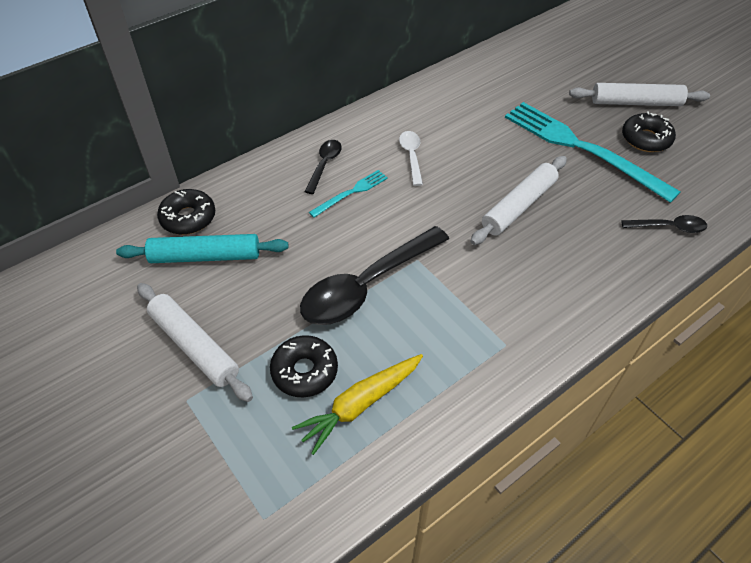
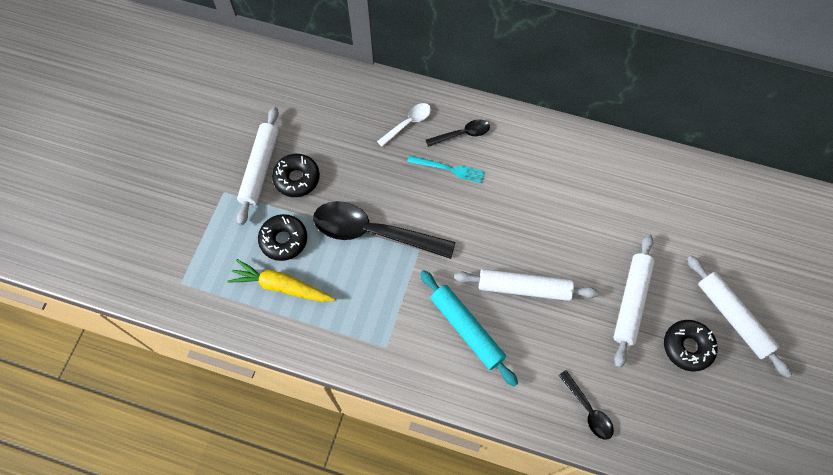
camera: 55 degrees right, 15 degrees up
(188, 218) = (351, 90): black donut -> black donut (297, 178)
(205, 256) = (327, 124): turquoise rolling pin -> turquoise rolling pin (466, 329)
(411, 156) = (518, 184): white spoon -> white spoon (408, 123)
(582, 148) = (631, 301): turquoise fork -> white rolling pin

